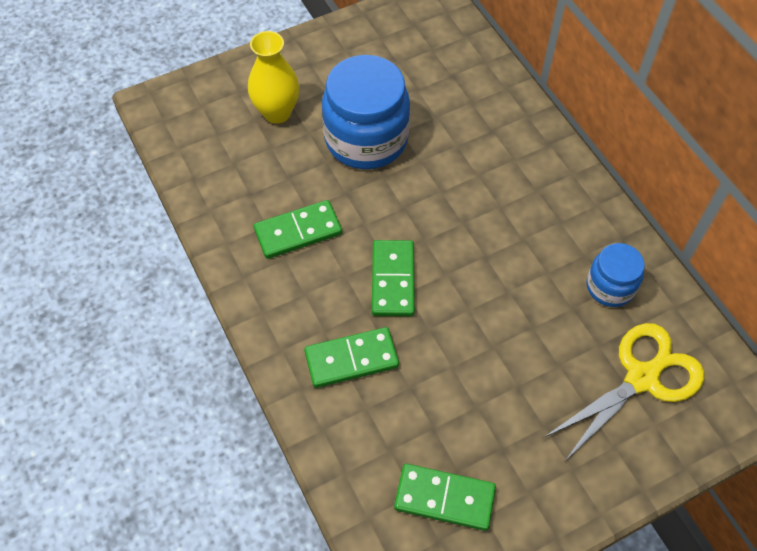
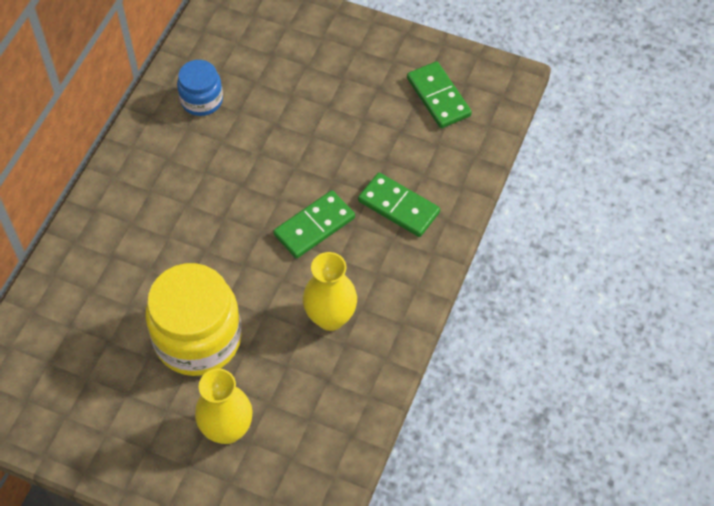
camera: 130 degrees left, 0 degrees up
(298, 232) = (330, 317): green domino -> yellow vase
(366, 139) = (198, 338): blue jar -> yellow jar
(642, 377) = (259, 48): yellow scissors -> none

